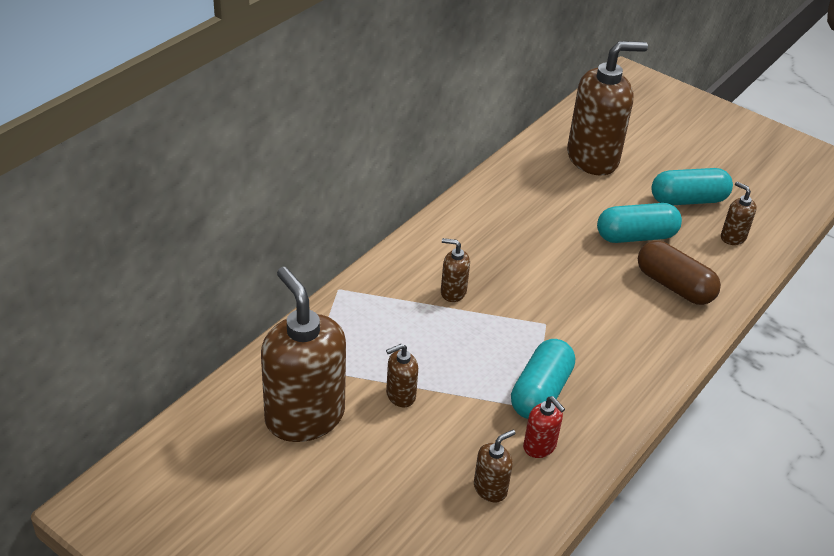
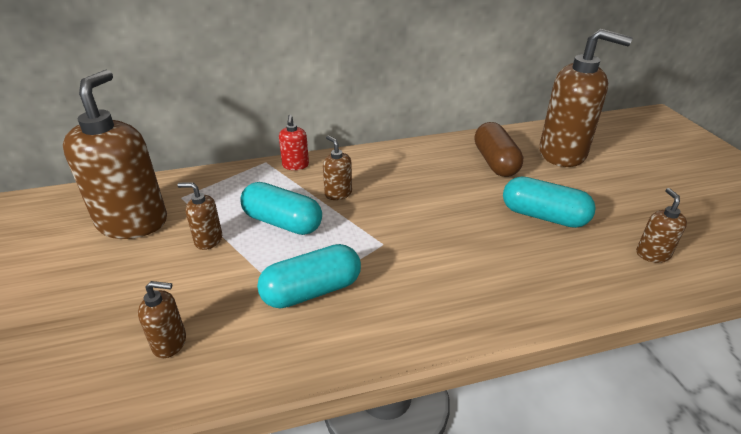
camera: 40 degrees right, 5 degrees down
(539, 446) = (253, 333): red soap dispenser -> red soap dispenser (295, 165)
(674, 286) = (541, 267): brown capsule -> brown capsule (495, 162)
(688, 200) = (629, 209): turquoise capsule -> turquoise capsule (282, 222)

